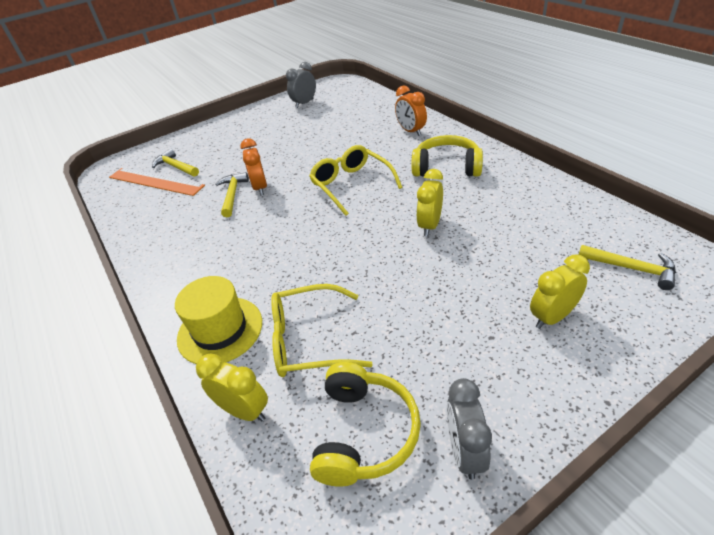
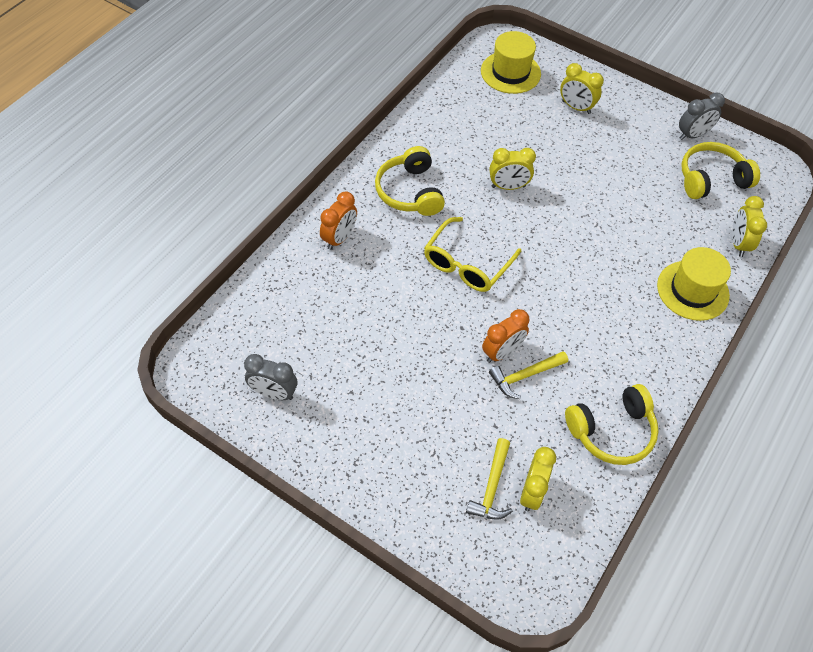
camera: 120 degrees left, 15 degrees up
(153, 227) = (612, 431): none -> yellow headphones
(156, 181) = (532, 492): orange ruler -> yellow clock
(309, 340) = (667, 229): yellow glasses -> none
(631, 268) = (510, 72): yellow hammer -> yellow hat

